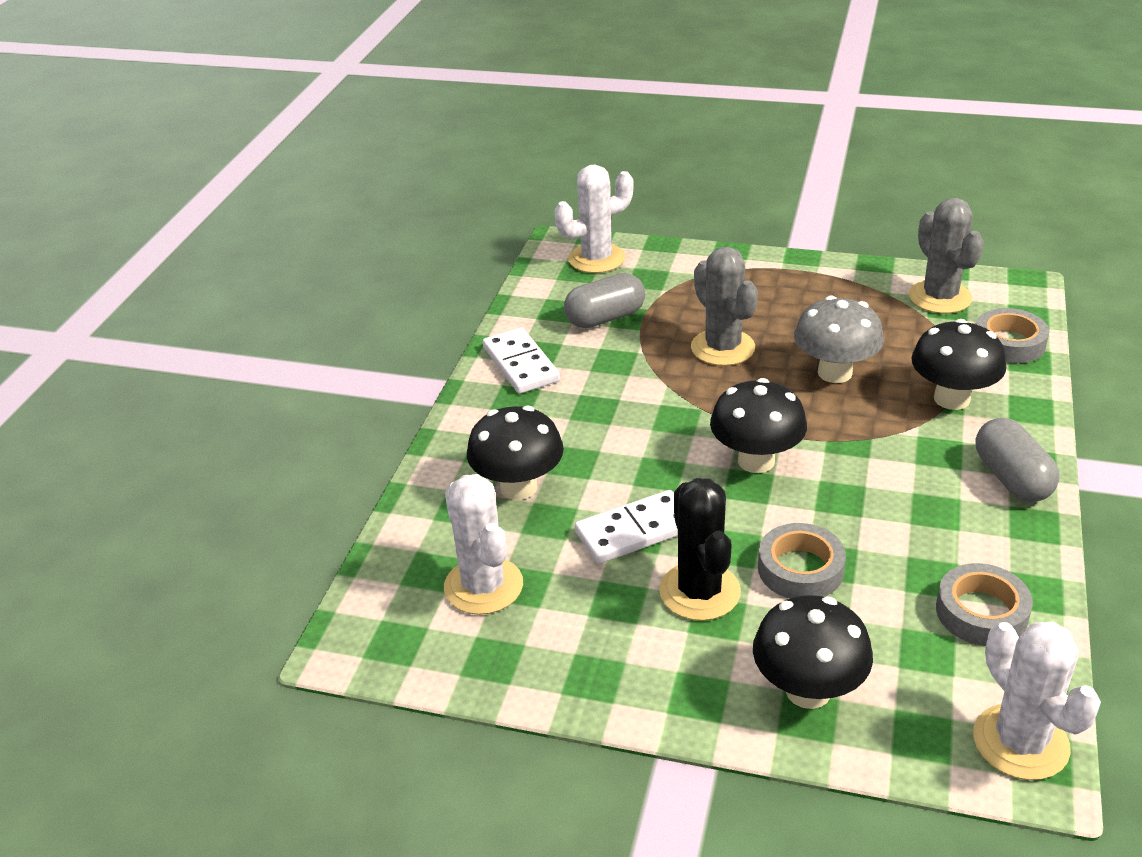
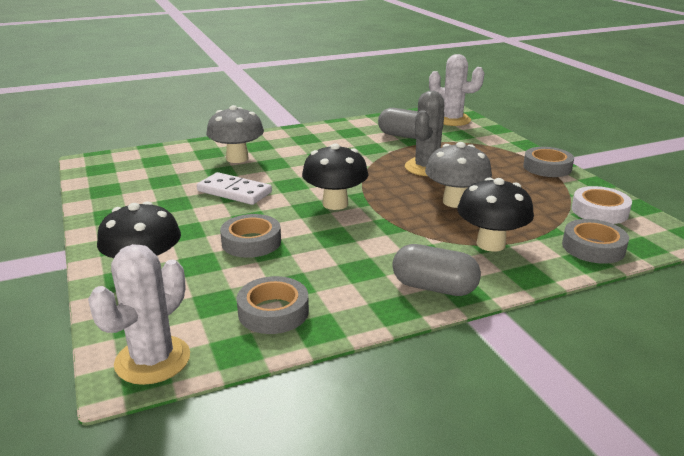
camera: 50 degrees right, 10 degrees down
(483, 586) = (155, 173): white cactus -> none
(518, 487) = (237, 158): black mushroom -> grey mushroom
(520, 364) = (334, 131): white domino -> none
(699, 591) = (202, 221): black cactus -> none
(808, 270) = (547, 167): none -> grey tape
(940, 297) = (599, 211): grey cactus -> white tape
(1012, 478) = (434, 287): grey capsule -> grey capsule turned 75 degrees clockwise

